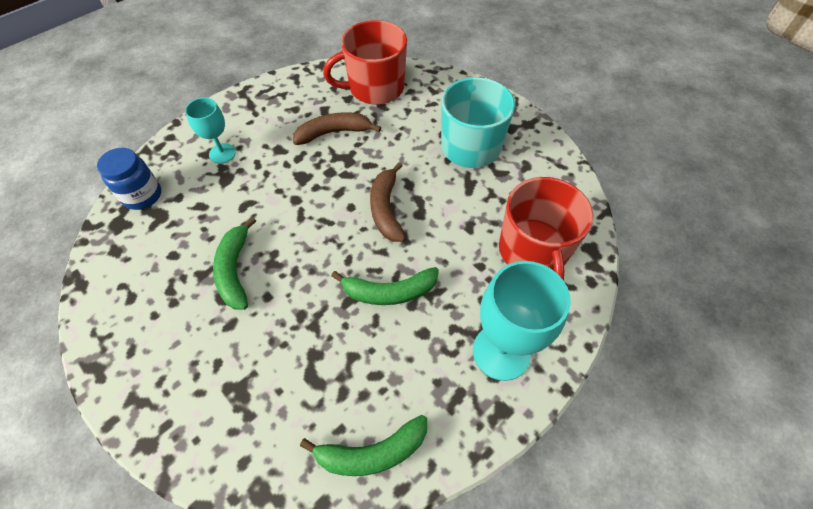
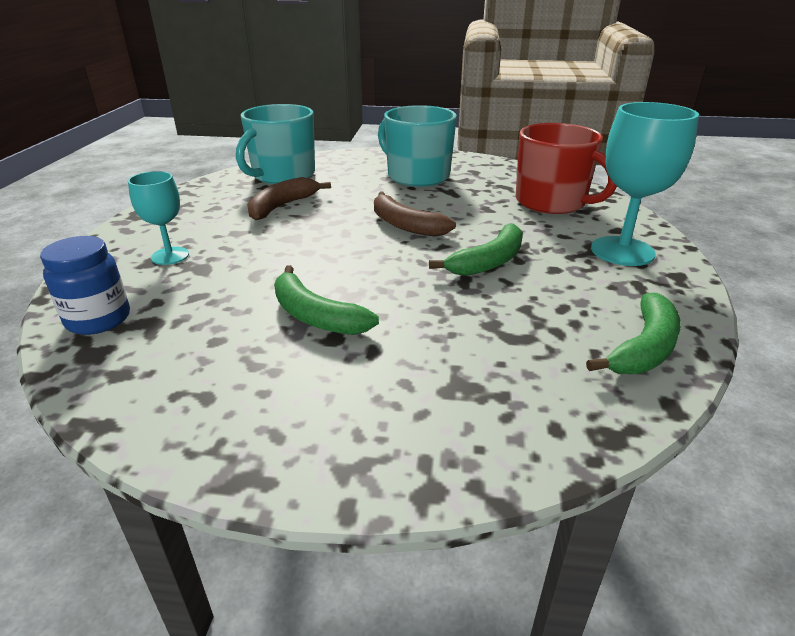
camera: 40 degrees left, 25 degrees down
(375, 88) = (282, 175): red mug -> turquoise mug

